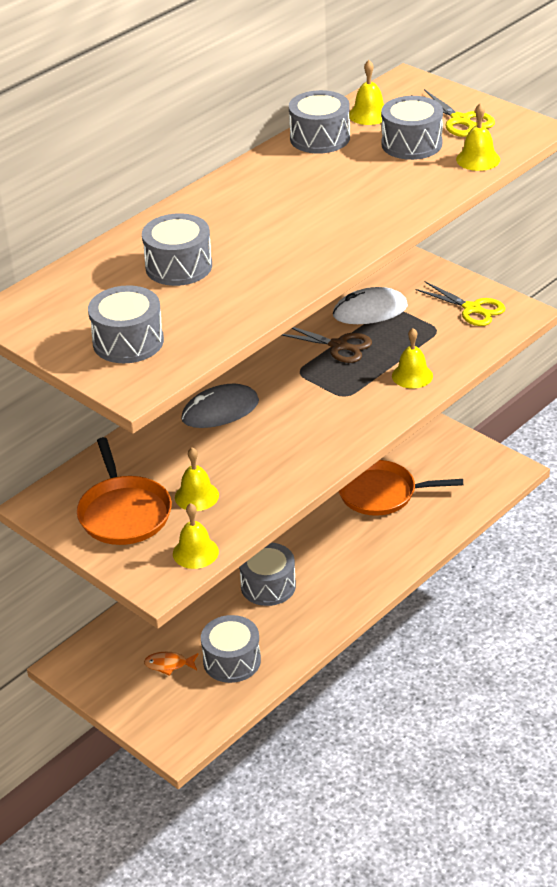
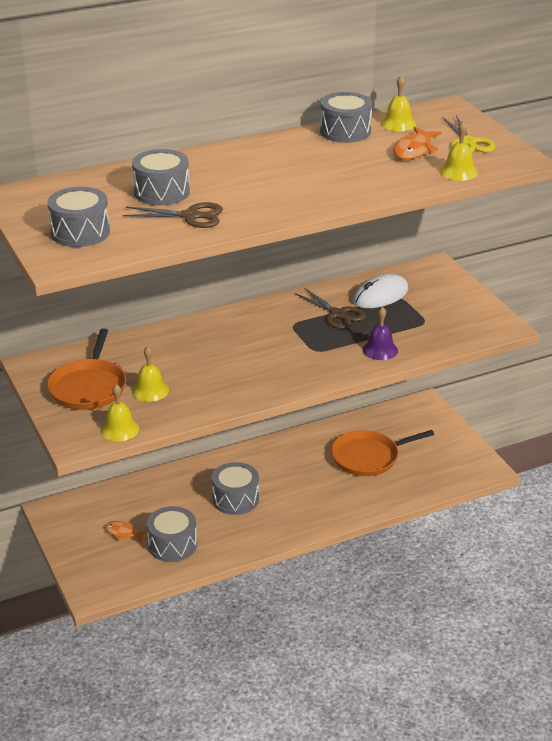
camera: 20 degrees right, 5 degrees down
(220, 410) = (212, 336): grey mouse -> none
(236, 288) = (191, 216): none -> brown scissors
(370, 311) = (380, 295): white mouse -> white mouse turned 45 degrees counterclockwise
(381, 493) = (368, 457): orange pan -> orange pan turned 45 degrees counterclockwise
(411, 144) = (414, 150): grey drum -> orange fish
(412, 375) = (380, 350): yellow bell -> purple bell
(472, 309) = (465, 314): yellow scissors -> none

